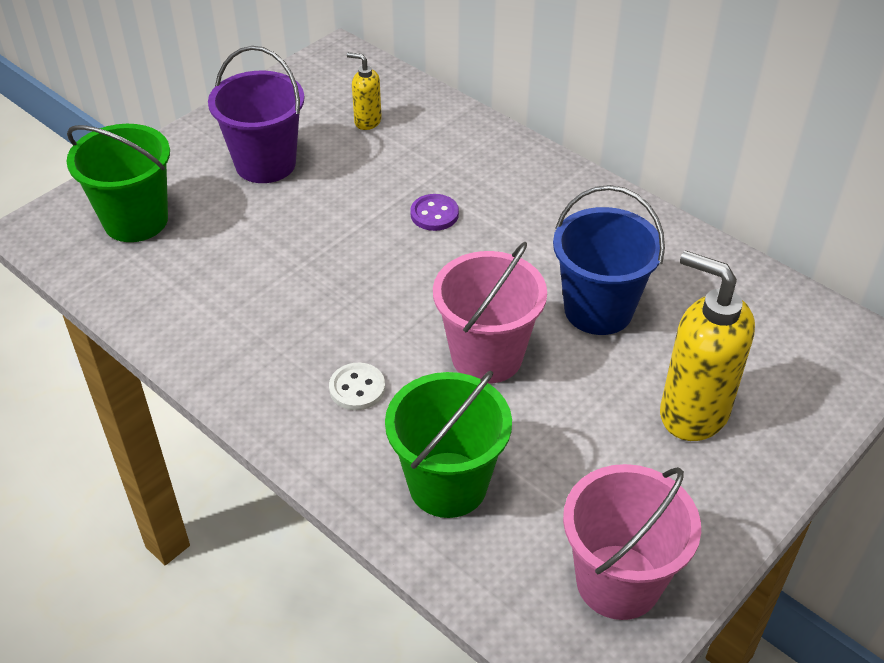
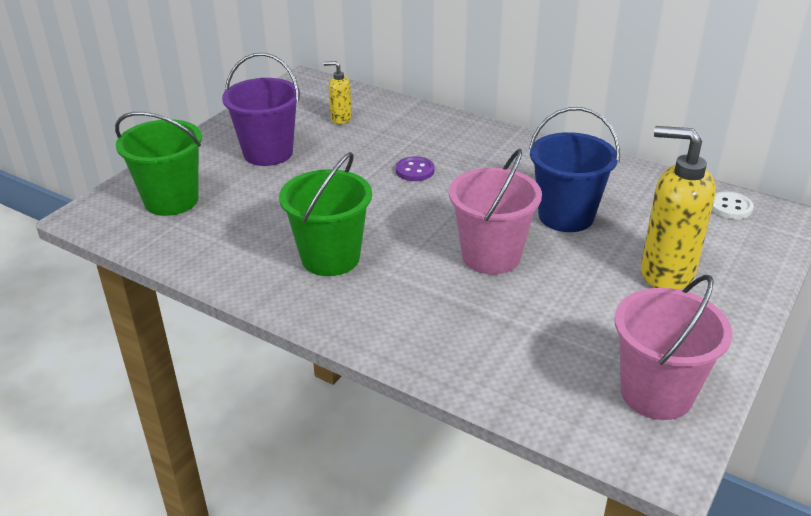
camera: 10 degrees left, 10 degrees down
(357, 388) = (394, 290): white button -> white button (730, 207)
(448, 484) = (492, 346): green bucket -> green bucket (330, 258)

